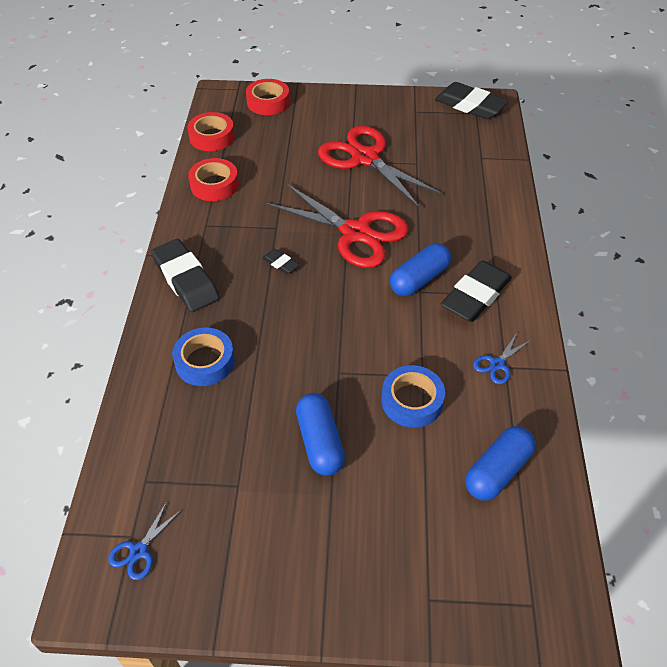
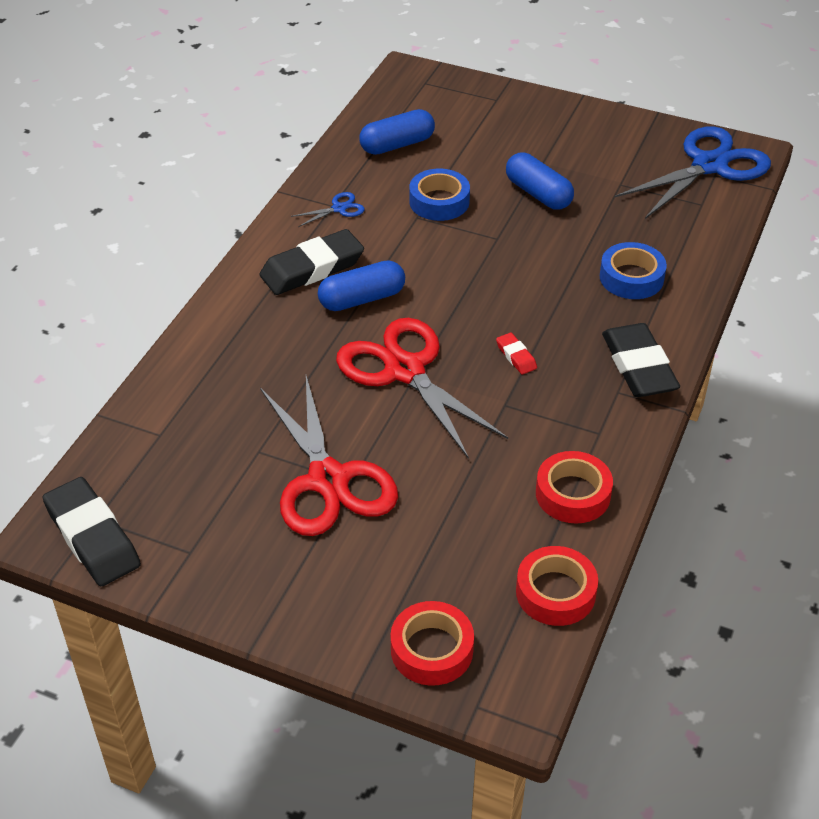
camera: 160 degrees left, 5 degrees down
(139, 551) = (709, 165): blue scissors -> blue scissors, size x2.44
(280, 263) = (516, 356): black eraser -> red eraser
(320, 442) = (538, 194): blue capsule -> blue capsule turned 45 degrees counterclockwise

